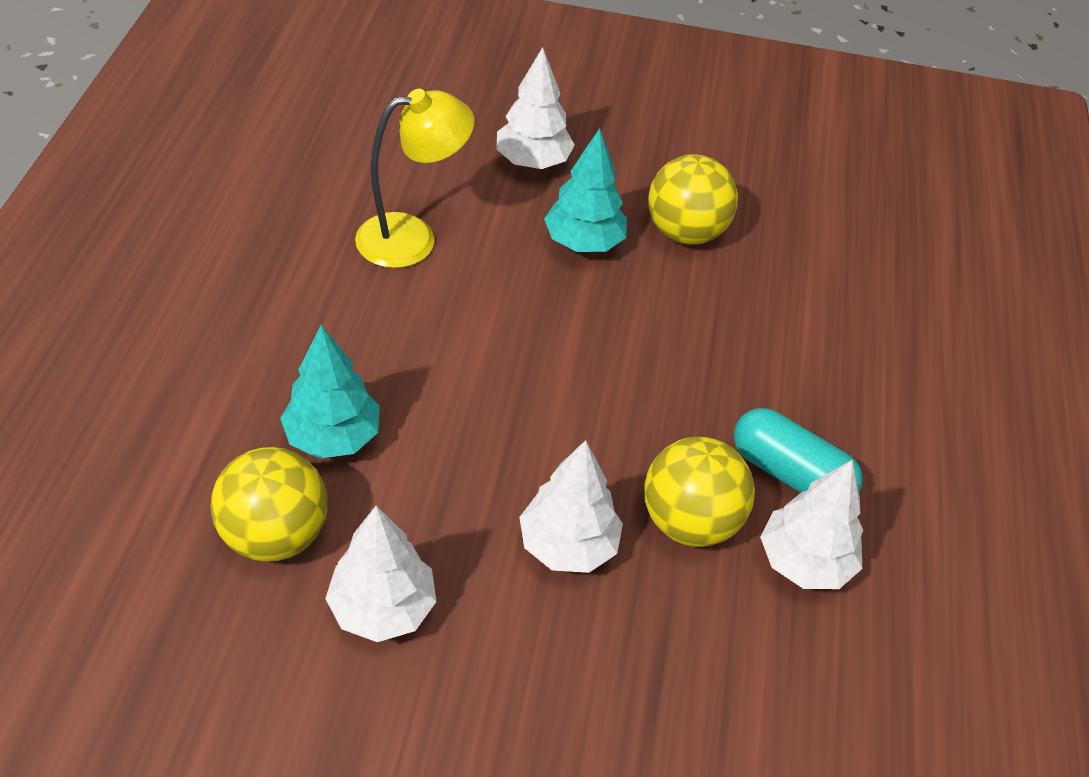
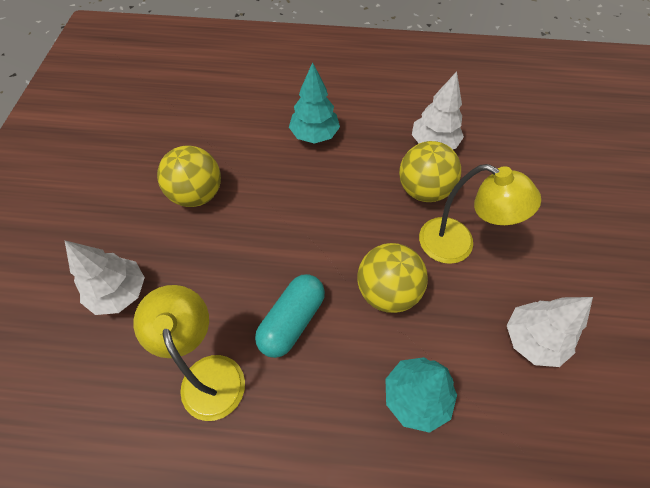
camera: 90 degrees left, 10 degrees up
(275, 534) = (505, 420): yellow ball -> yellow ball (387, 291)
(568, 545) = (457, 245): white tree -> yellow lamp
(584, 242) = (210, 252): turquoise tree -> turquoise tree (314, 135)
(790, 473) = (381, 147): turquoise capsule -> turquoise capsule (292, 321)

